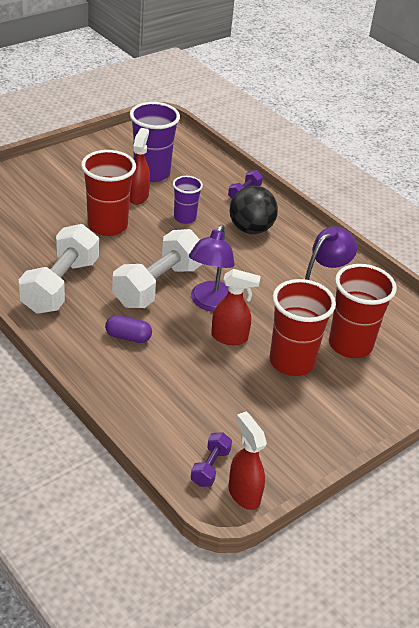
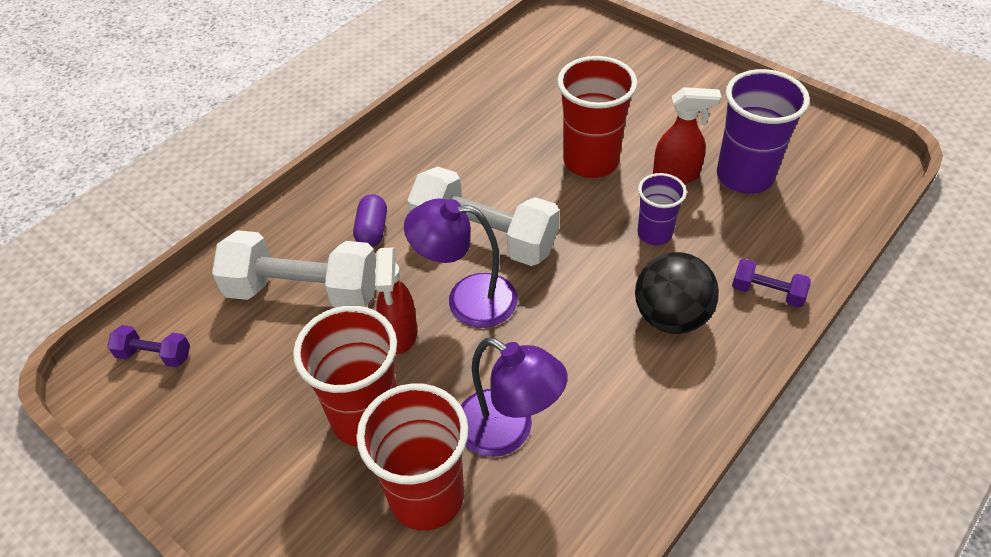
camera: 85 degrees right, 10 degrees up
(60, 285) = (449, 150): white dumbbell -> white dumbbell (304, 291)
(243, 494) = (111, 397): red spray bottle -> none

